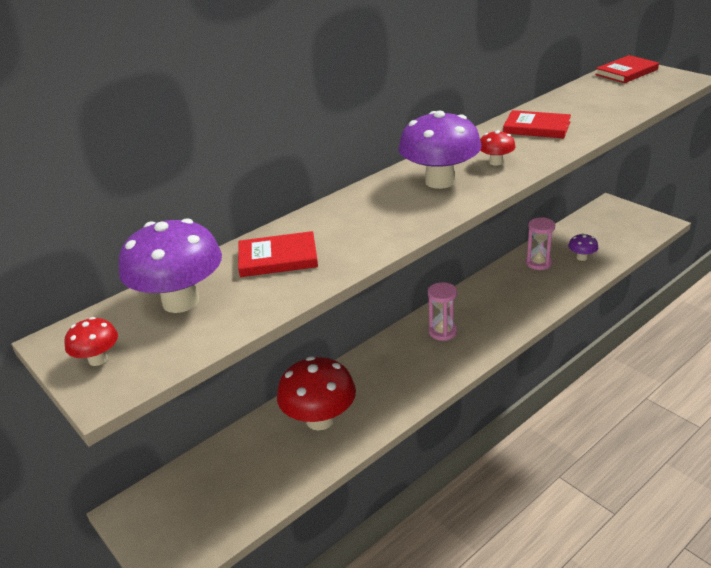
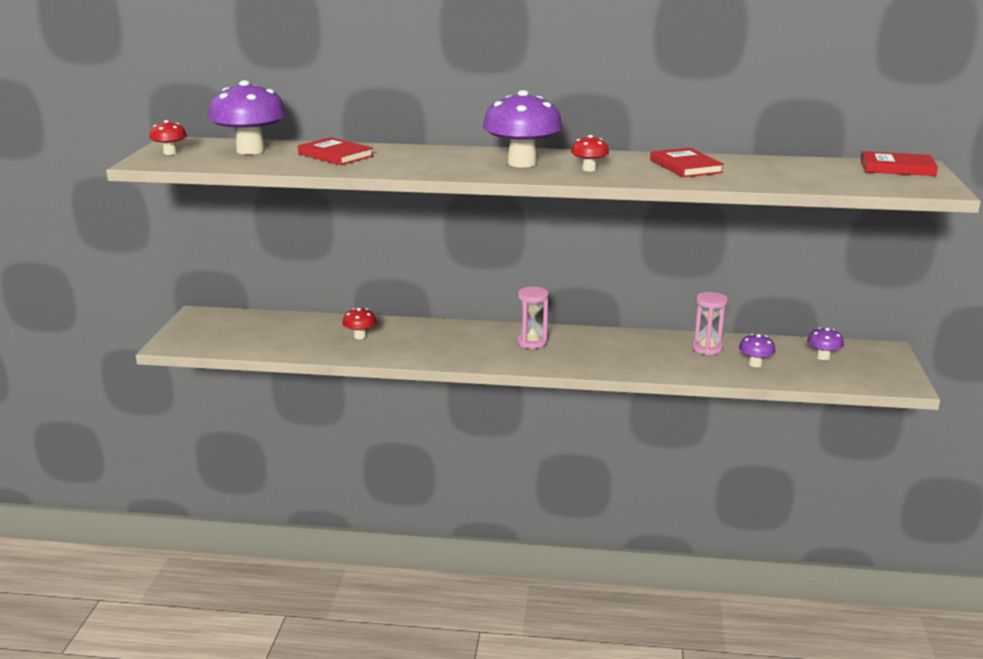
camera: 45 degrees right, 10 degrees down
(320, 419) = (360, 336): red mushroom -> red mushroom, size x0.47
(598, 229) = (823, 357): none -> purple mushroom

